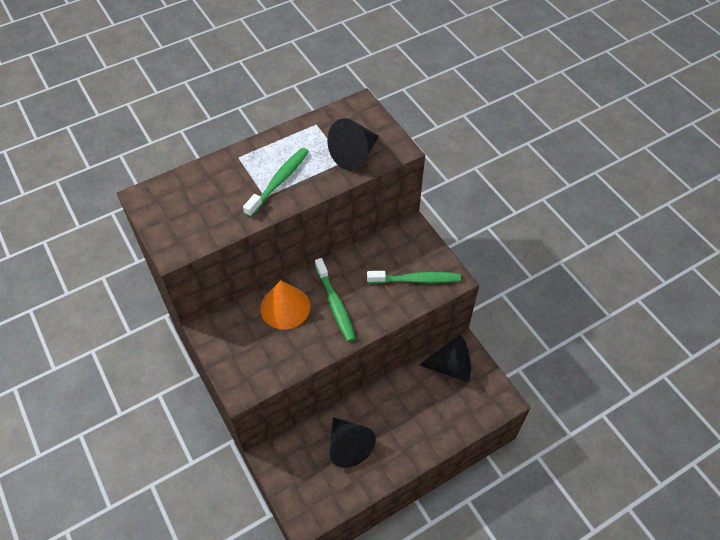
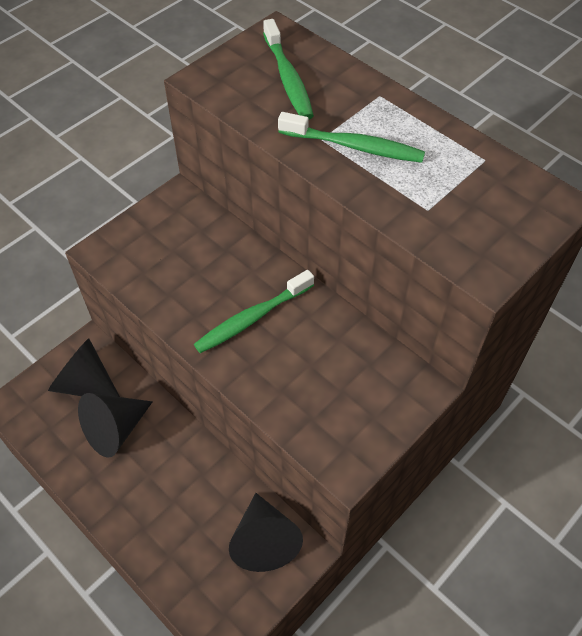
camera: 75 degrees right, 0 degrees up
(285, 307) = (232, 263): orange cone -> none
(354, 154) = (446, 218): black cone -> black cone (86, 383)
(416, 280) = (327, 412): green toothbrush -> green toothbrush (288, 78)

